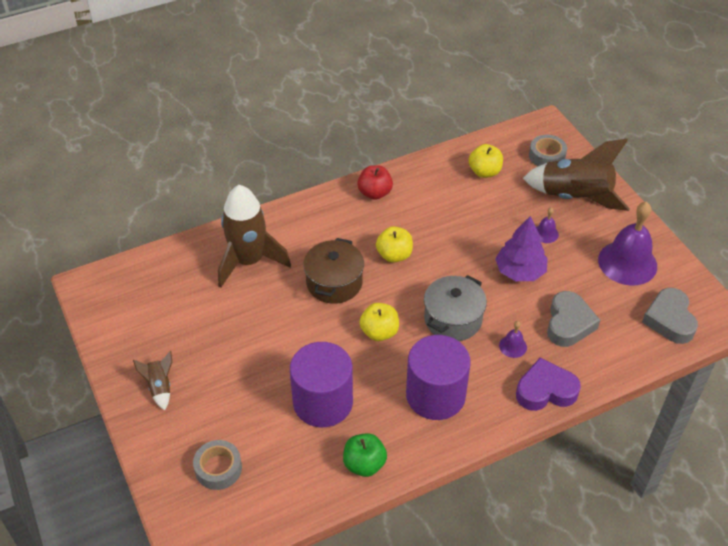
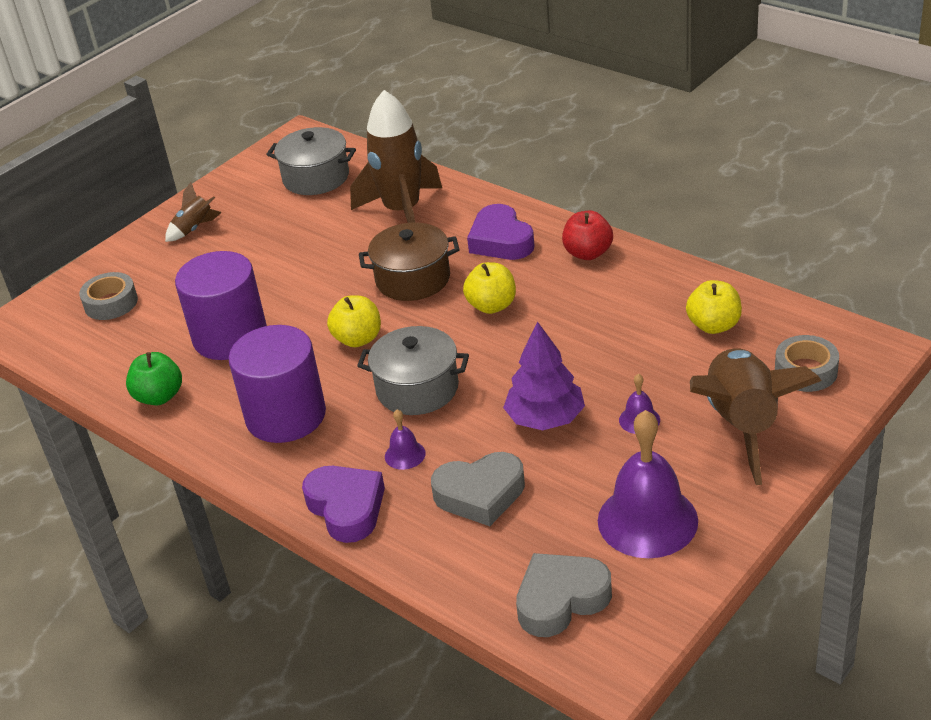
camera: 70 degrees right, 10 degrees down
(158, 293) = (316, 177): none -> grey pot
(327, 226) = (501, 241): none -> purple heart

